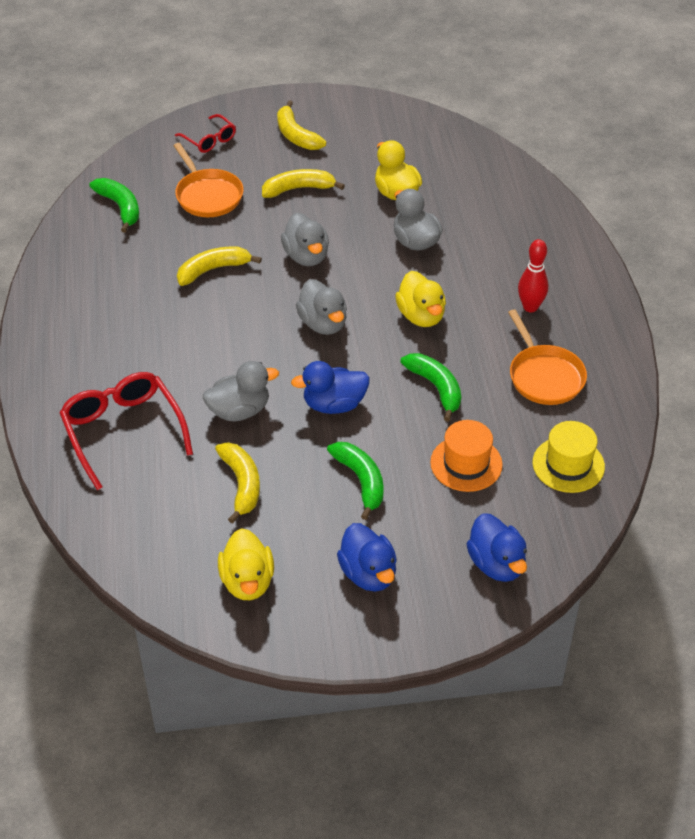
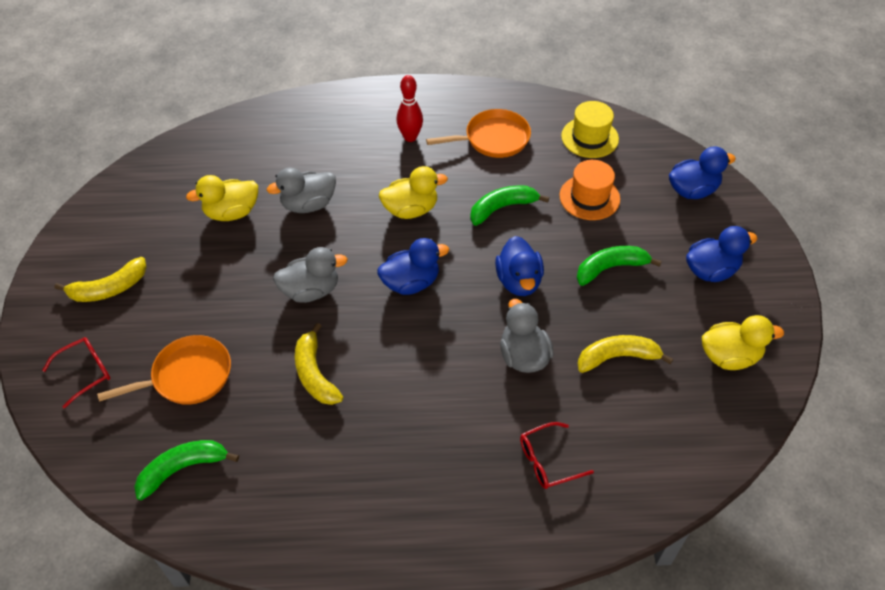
camera: 85 degrees left, 5 degrees up
(122, 430) = (547, 461): red glasses -> red glasses, size x0.55
(298, 189) = (202, 291): yellow banana -> none
(323, 323) = (411, 283): grey duck -> blue duck

